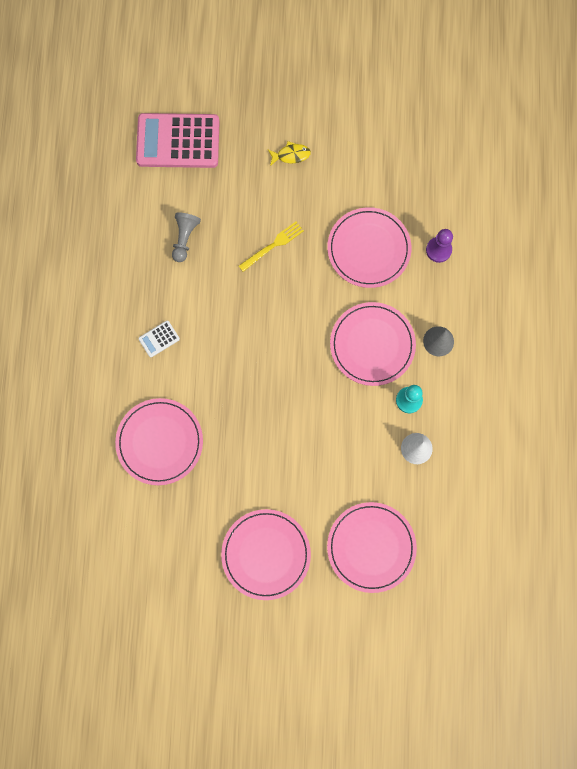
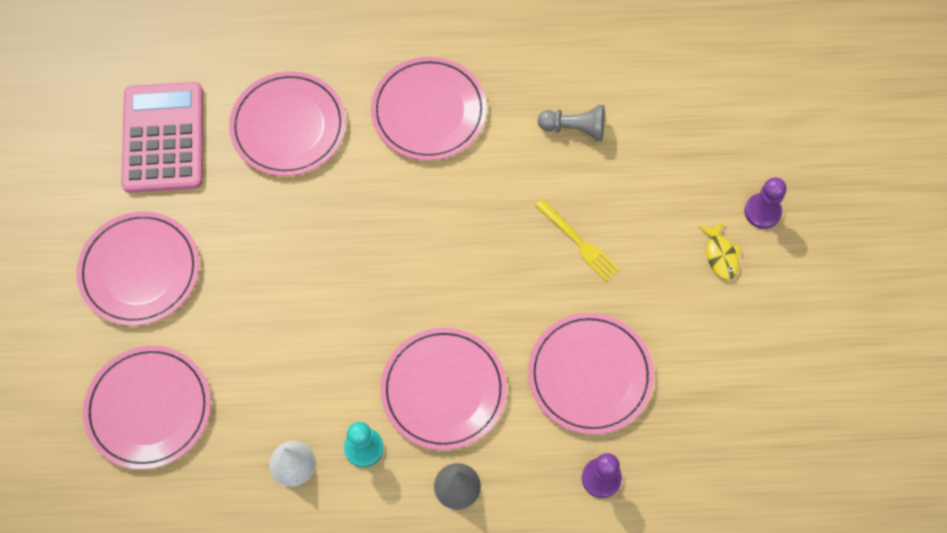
camera: 85 degrees right, 10 degrees down
(159, 339) = (429, 111): white calculator -> pink plate
(178, 141) = (716, 106): pink calculator -> pink calculator (163, 138)
(262, 124) = (762, 211): none -> purple pawn

